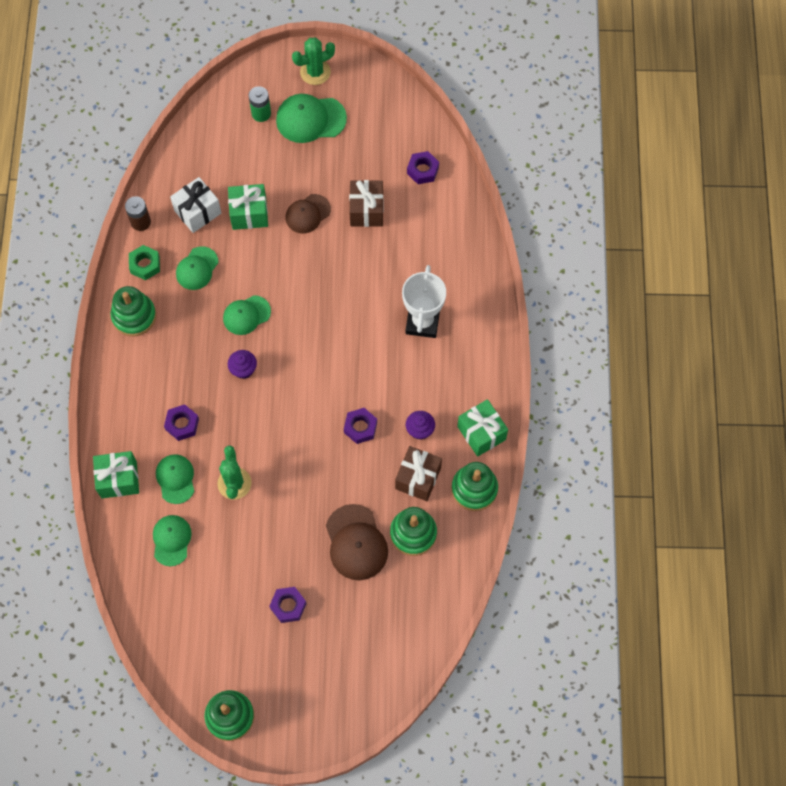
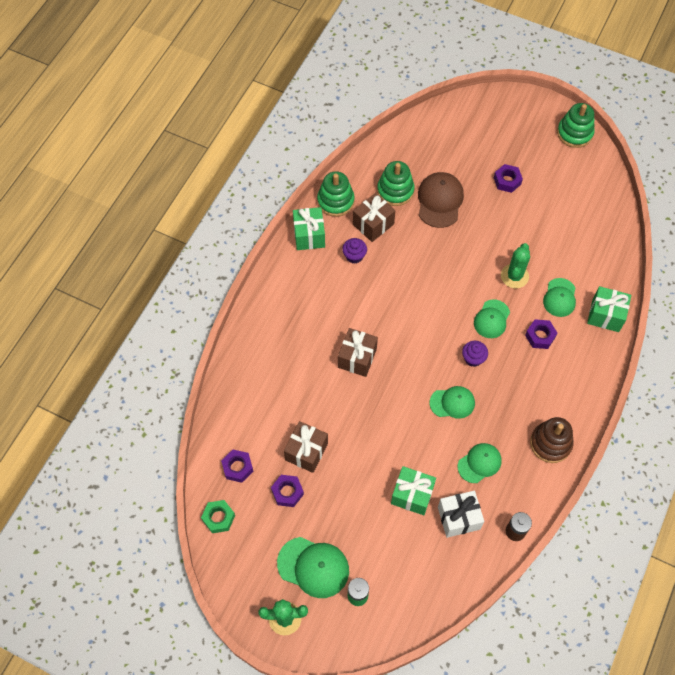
camera: 155 degrees left, 5 degrees down
(134, 316) = (550, 443): green stacking toy -> brown stacking toy
(145, 265) = (525, 487): green nut -> green nut (218, 518)
(171, 540) = (578, 256): green cap -> green cap (491, 319)
(308, 214) = (359, 471): brown cap -> none
(360, 427) = (399, 276): purple nut -> purple nut (287, 492)
(362, 319) = (357, 358): none -> brown gift
(422, 322) = (309, 335): white trophy -> none

